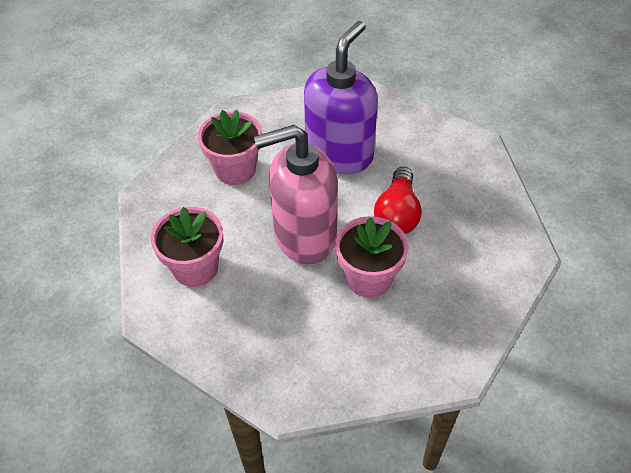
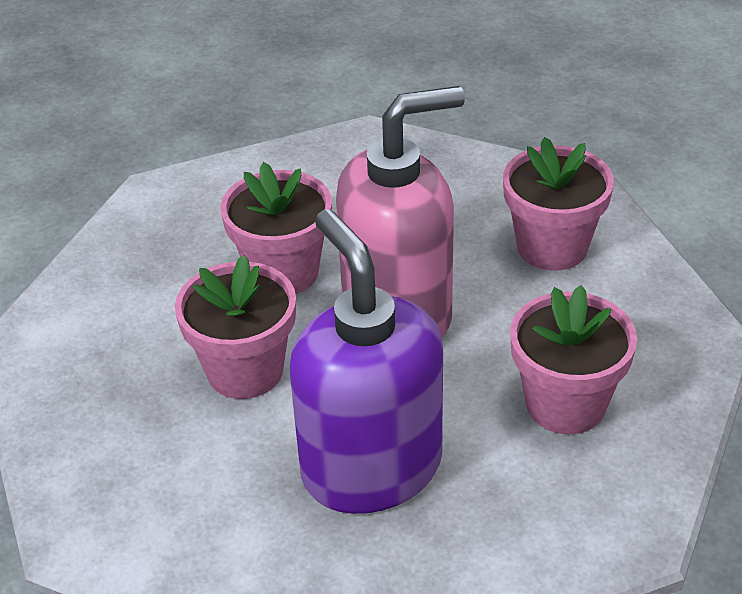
camera: 170 degrees right, 10 degrees down
(339, 154) = (371, 468): purple soap dispenser -> purple soap dispenser turned 135 degrees clockwise
(397, 214) = (245, 370): red light bulb -> pink flower pot

